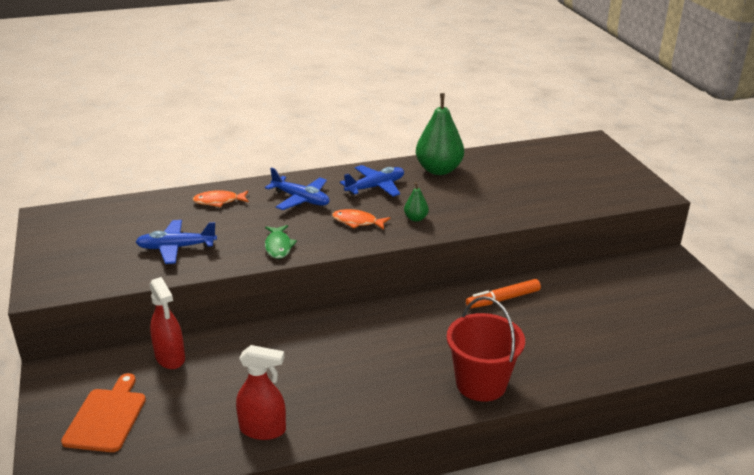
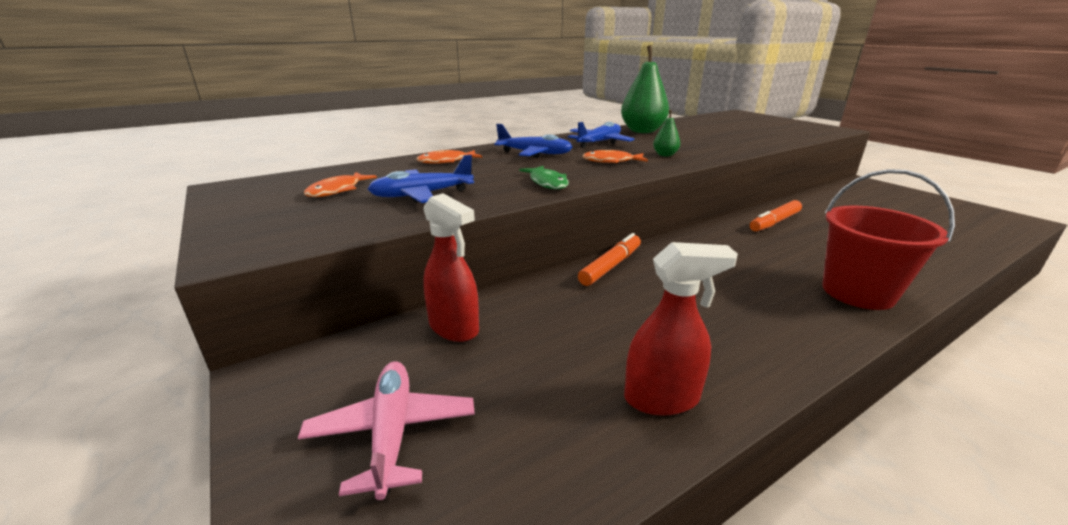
camera: 15 degrees left, 5 degrees down
(107, 417) = (392, 433): orange cutting board -> pink plane
(119, 232) = (337, 190): none -> orange fish
(314, 324) = (610, 266): none -> orange marker

